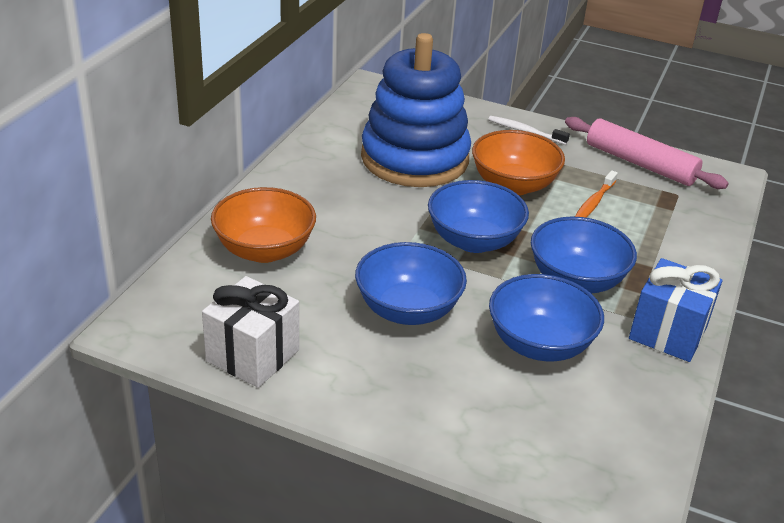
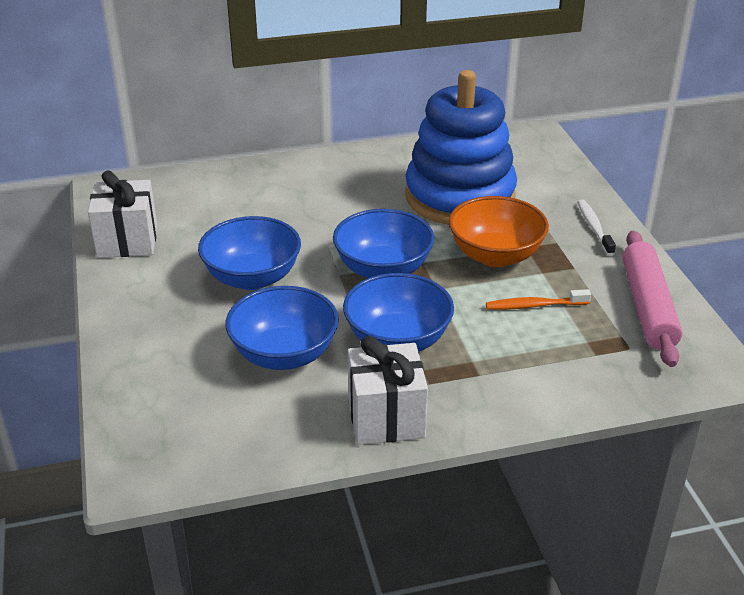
camera: 55 degrees right, 0 degrees up
(264, 250) = (247, 193): orange bowl -> none
(668, 333) = (386, 418): blue gift -> white gift

